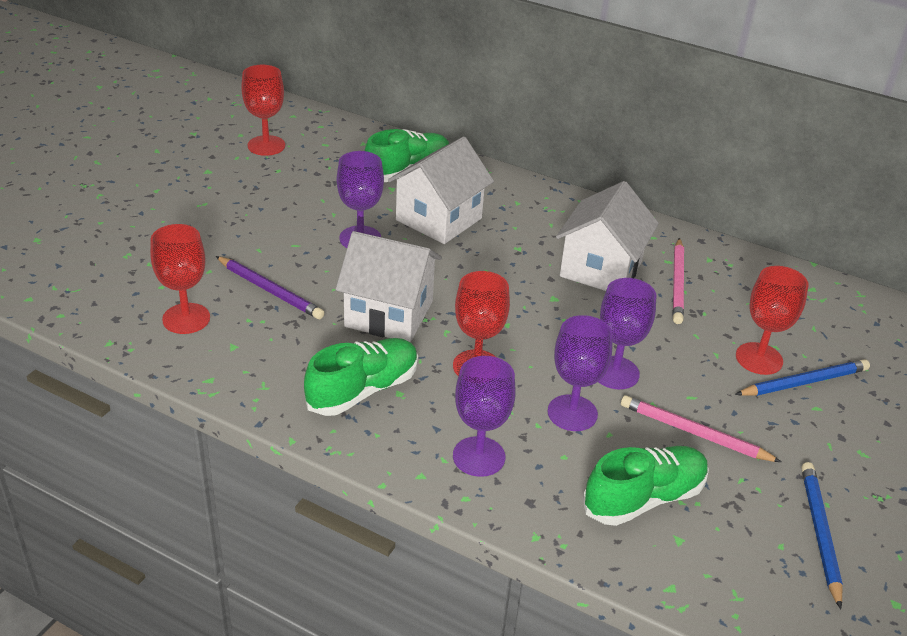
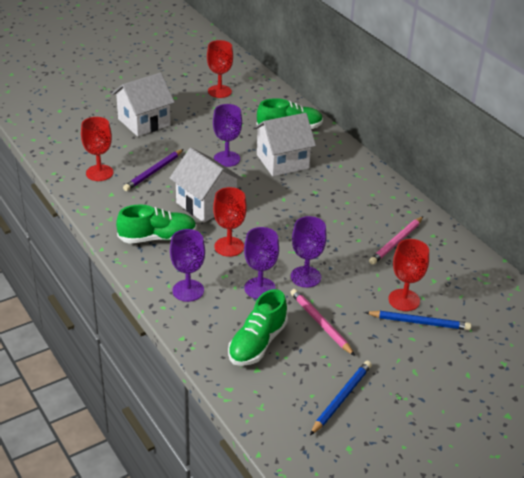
camera: 30 degrees right, 0 degrees up
(270, 290) = (153, 172): purple pencil -> purple pencil turned 60 degrees clockwise
(601, 269) = (355, 219): white house -> white house (144, 122)
(644, 498) = (257, 343): green shoe -> green shoe turned 120 degrees clockwise

